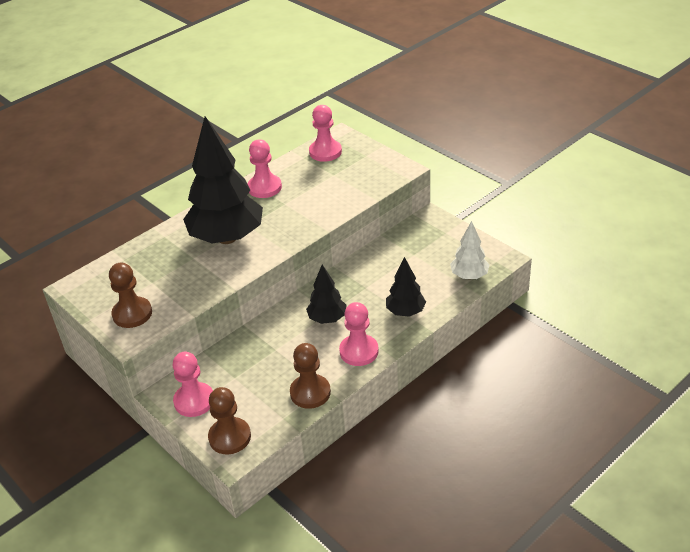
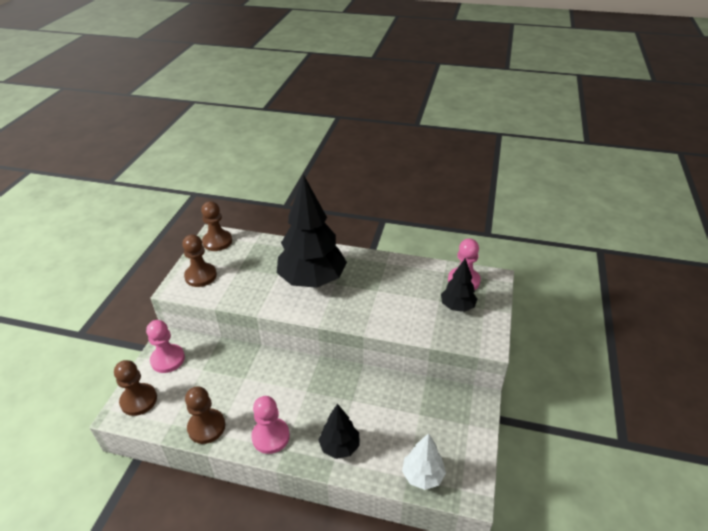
camera: 55 degrees right, 0 degrees up
(88, 286) = (217, 241): none -> brown pawn
(264, 187) = (387, 269): pink pawn -> none
(327, 319) = (297, 393): black tree -> black tree (457, 307)

